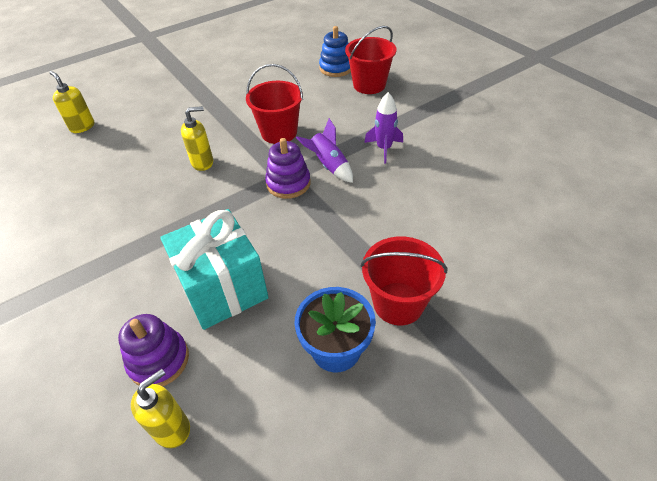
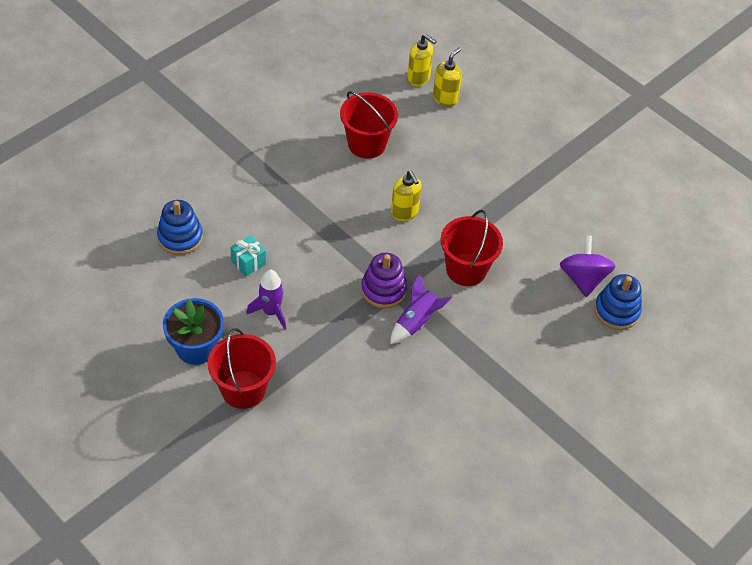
camera: 75 degrees right, 5 degrees up
(159, 360) = (180, 237): purple stacking toy -> blue stacking toy
(172, 428) = (130, 258): yellow soap dispenser -> yellow soap dispenser (418, 78)
(223, 288) = (248, 262): turquoise gift -> turquoise gift, size x0.43
(303, 78) = (583, 278): none -> purple spinning top
(369, 85) = (584, 350): red bucket -> red bucket (367, 144)
(384, 148) = (454, 371): purple rocket -> purple rocket (271, 312)

